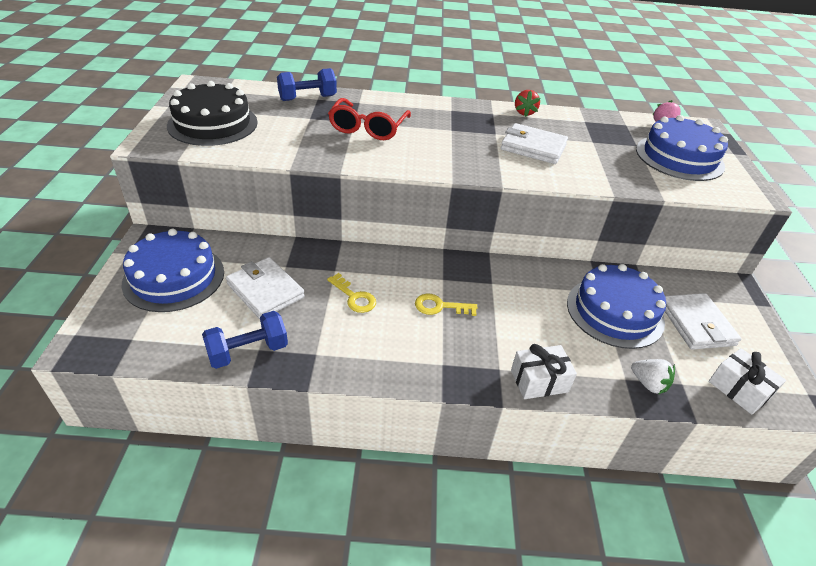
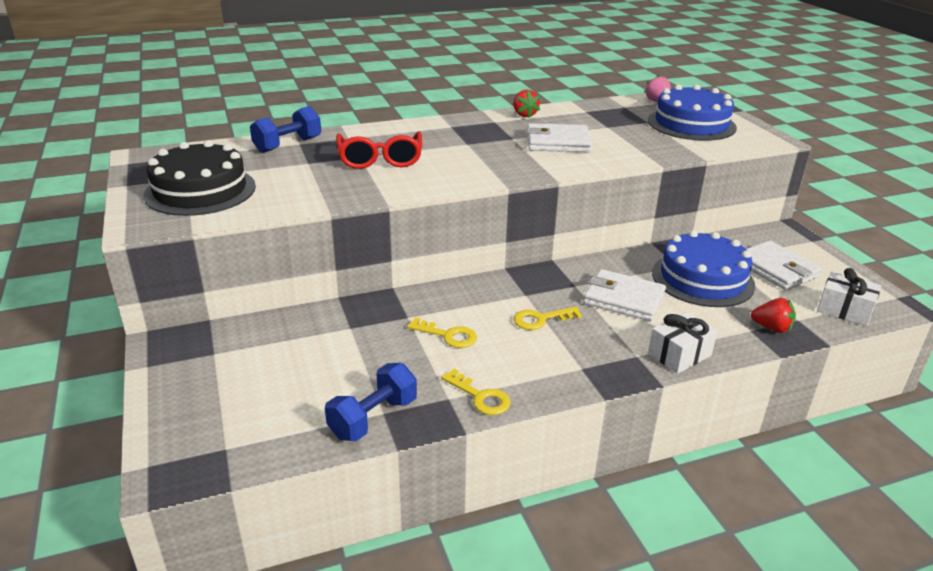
camera: 20 degrees left, 10 degrees down
(174, 277) = (226, 374): blue cake -> none
(265, 291) = (346, 357): white wallet -> white wallet (624, 299)
(341, 362) = (480, 397): none -> yellow key
(648, 384) = (771, 328): white strawberry -> red strawberry

